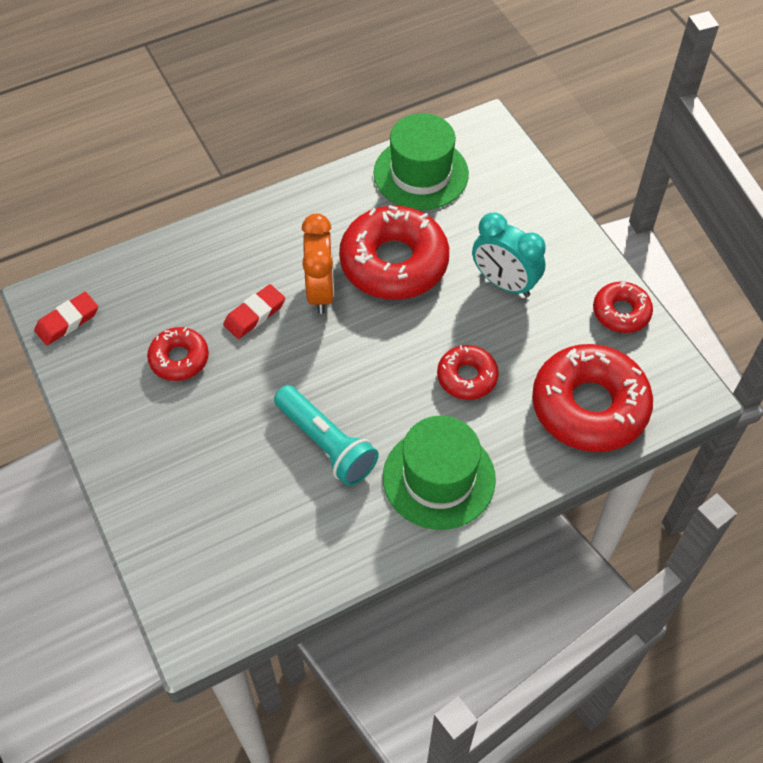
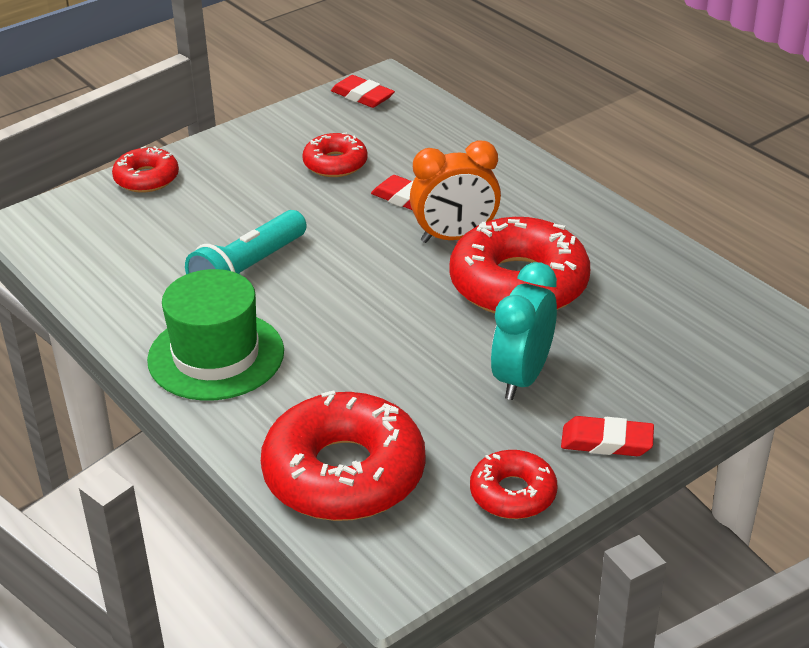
camera: 80 degrees right, 20 degrees down
(421, 173) = (675, 287): green hat -> none
(467, 377) = (363, 361): red donut -> red donut (146, 178)
(578, 251) = (606, 442): none -> red eraser

